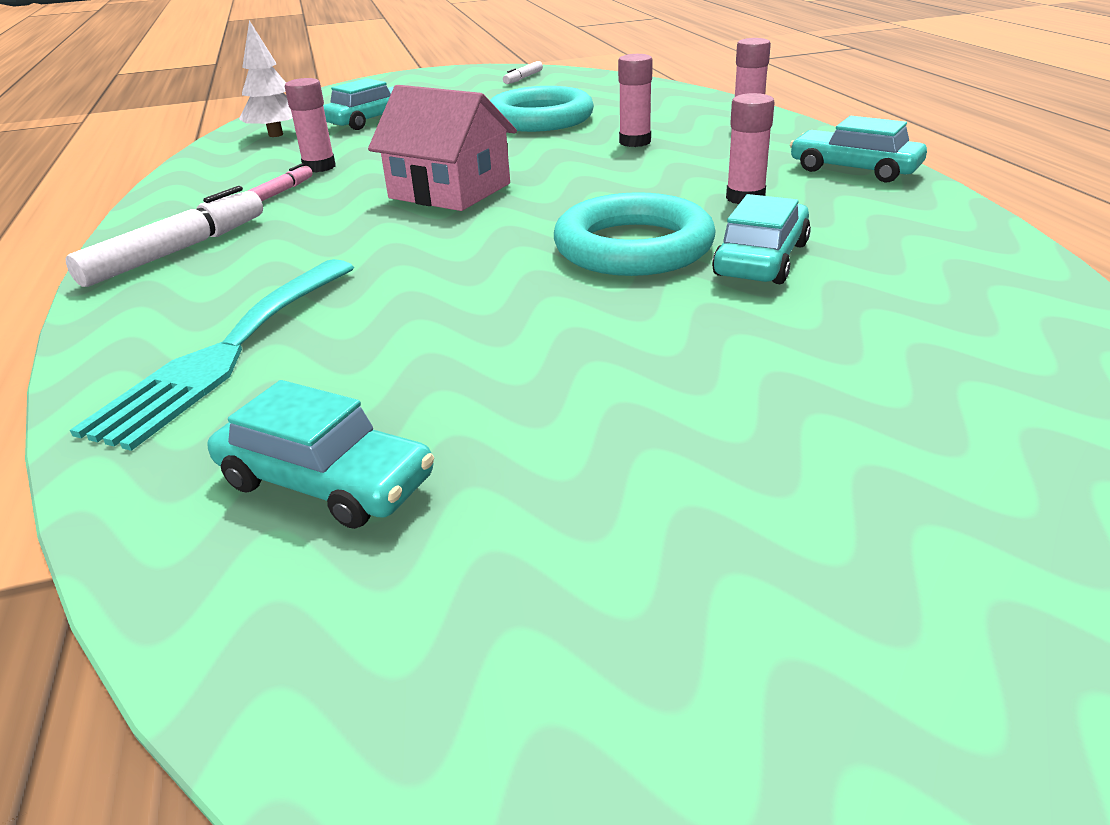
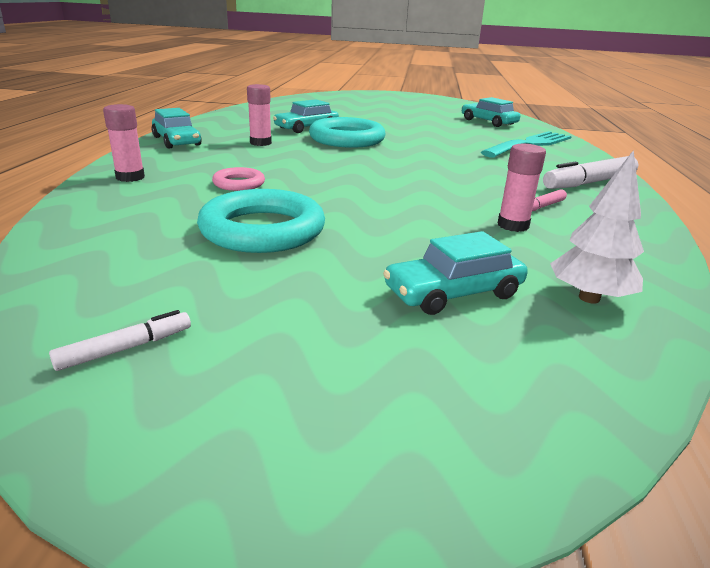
camera: 160 degrees left, 5 degrees down
(449, 191) = (411, 180): pink house -> none
(635, 142) = (239, 183): pink glue stick -> pink ring

